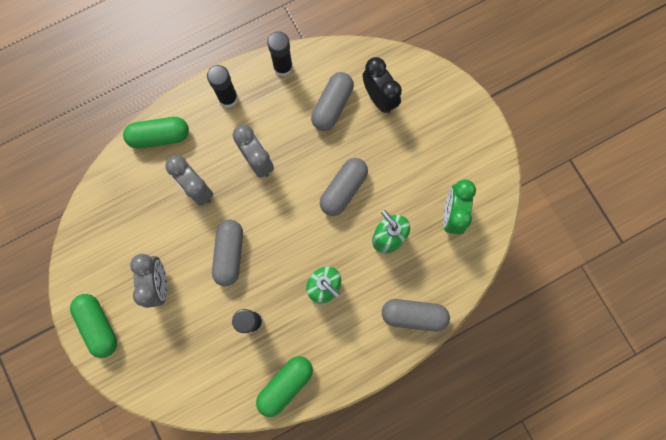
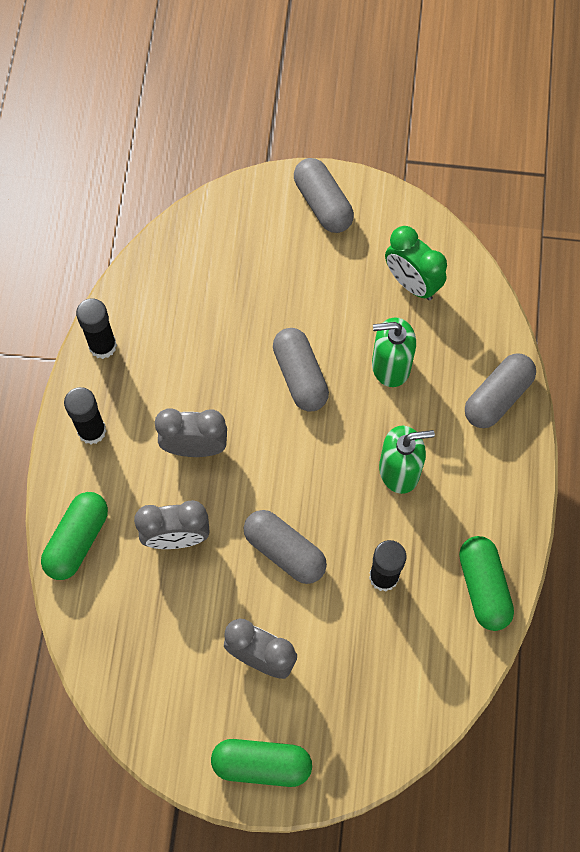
camera: 55 degrees left, 10 degrees down
(332, 106) = (192, 323): grey capsule -> grey capsule (323, 204)
(379, 98) = (222, 269): black clock -> none

